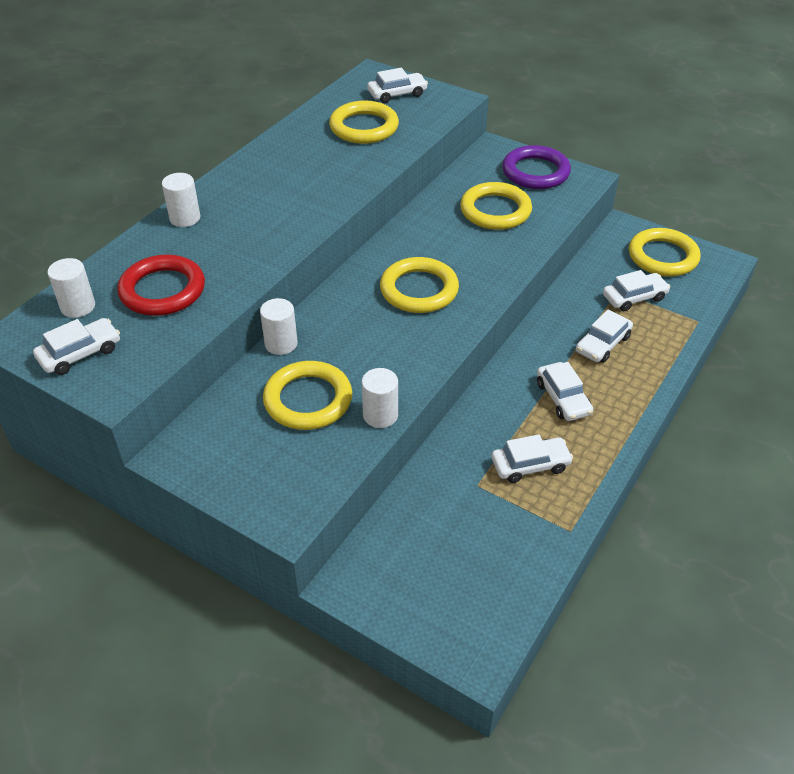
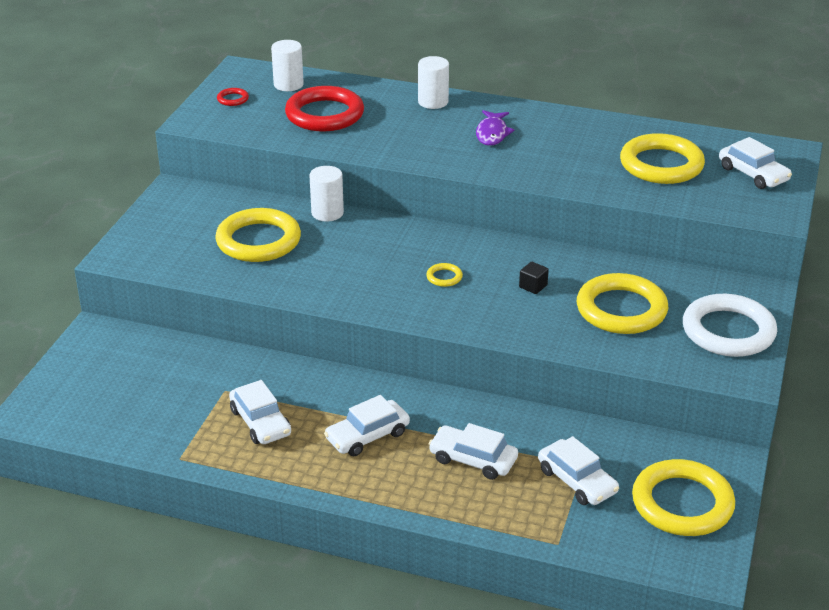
camera: 75 degrees right, 10 degrees down
(80, 353) = (233, 99): white car -> red ring
(266, 196) = (492, 133): none -> purple fish
(380, 415) = (250, 282): white cylinder -> none
(419, 290) = (444, 277): yellow ring -> yellow ring, size x0.41
(450, 245) = (533, 286): none -> black cube
(535, 172) = (728, 331): purple ring -> white ring

